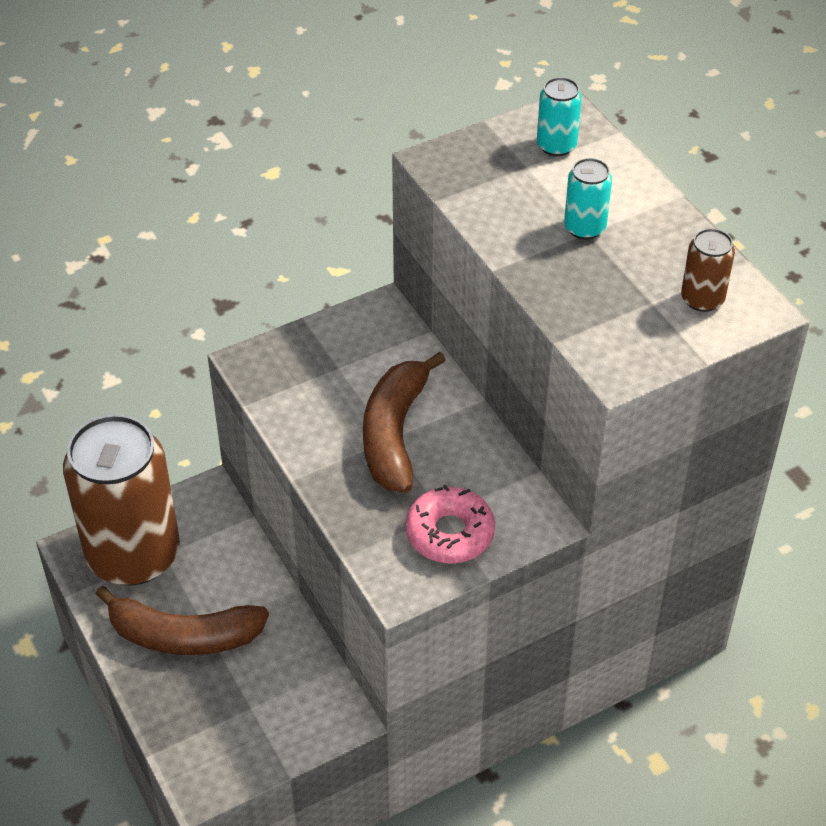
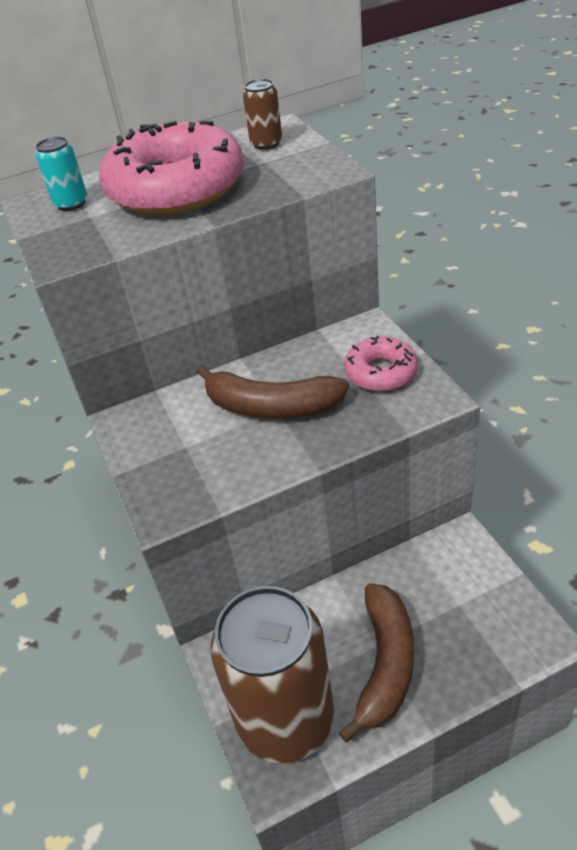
camera: 80 degrees left, 5 degrees down
(584, 228) = (176, 188): turquoise can -> pink donut

